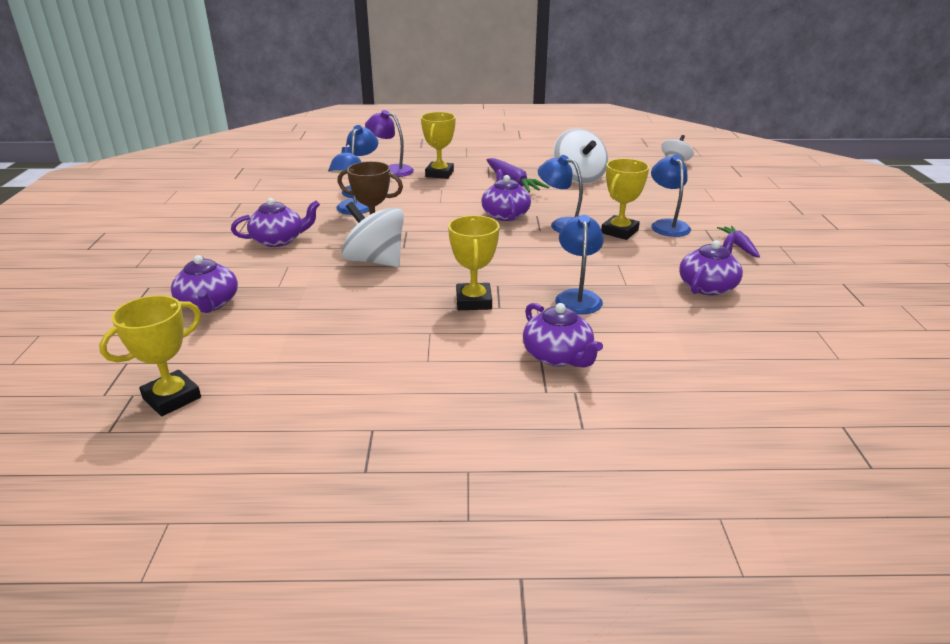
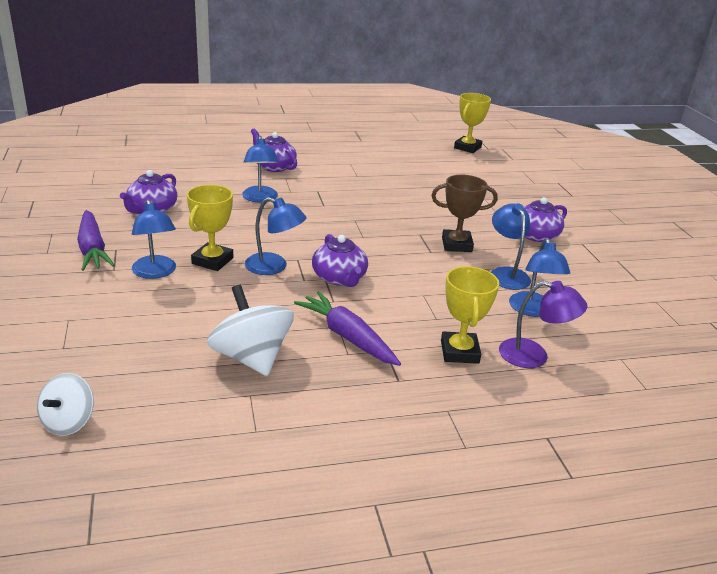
camera: 165 degrees right, 0 degrees up
(208, 304) = (514, 186): purple teapot -> none
(375, 261) = (432, 220): white spinning top -> none
(473, 301) = (337, 193): yellow trophy -> none
(739, 246) = (92, 249): purple carrot -> purple carrot, size x1.70

